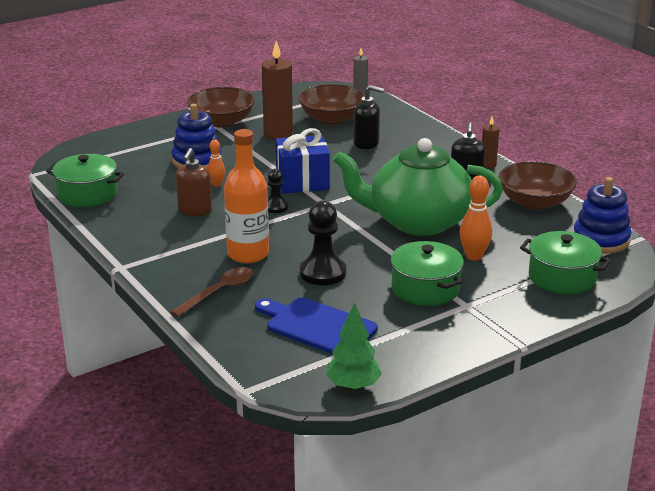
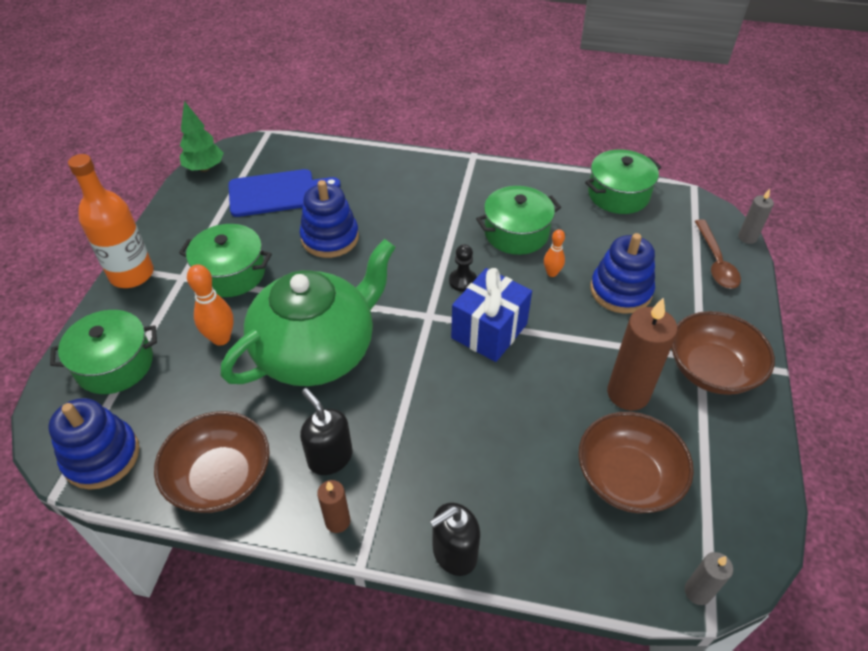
camera: 135 degrees right, 20 degrees up
(75, 143) = (747, 237): none -> grey candle
(195, 210) = (516, 233): brown soap dispenser -> green pot
(219, 292) = (379, 177): brown spoon -> brown spoon (715, 262)
(248, 254) = (408, 219): orange bottle -> orange bottle (132, 274)
(323, 273) = (330, 238): black pawn -> blue stacking toy
(366, 143) = (520, 453): black soap dispenser -> black soap dispenser (454, 553)

